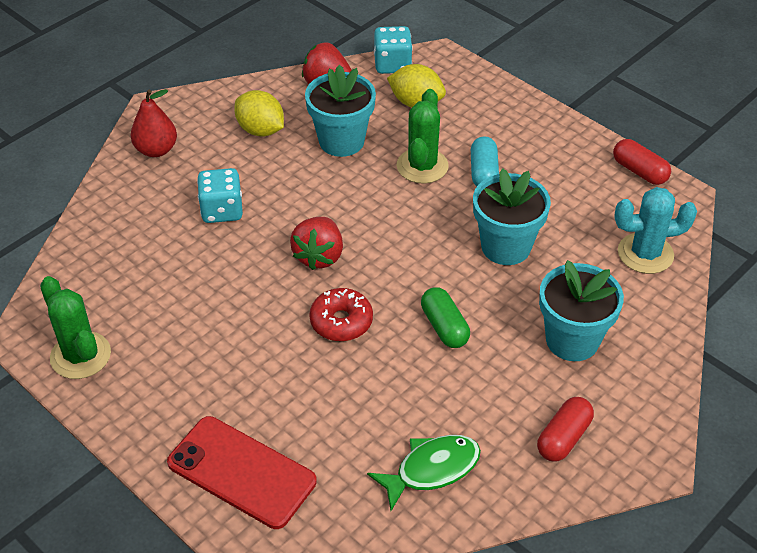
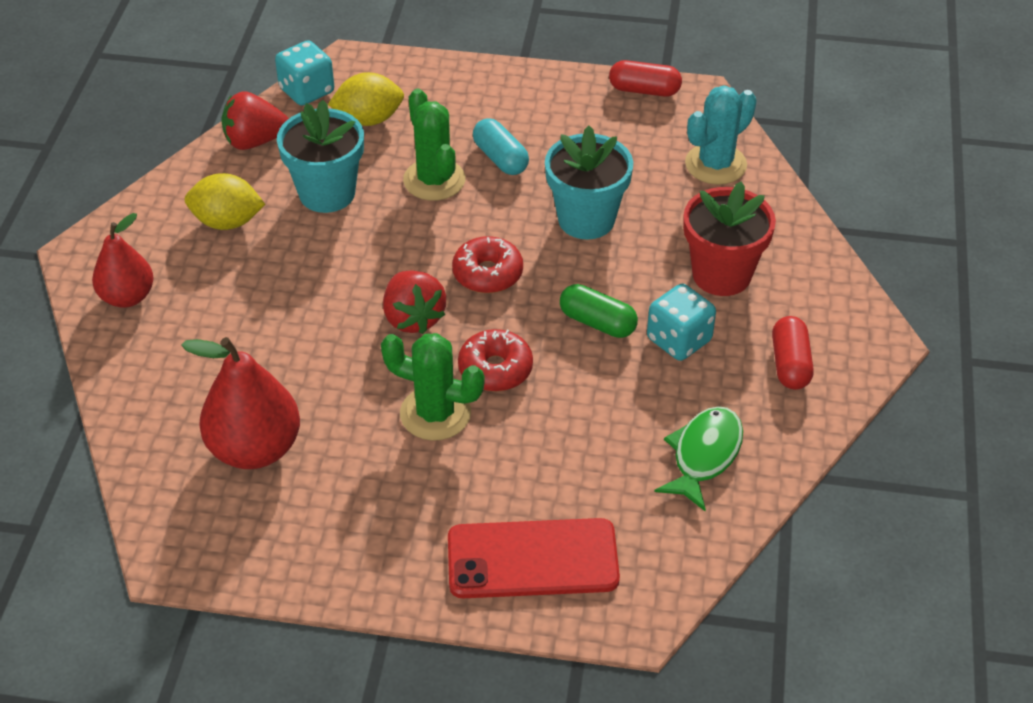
camera: 35 degrees left, 0 degrees up
(80, 355) = (255, 546): green cactus -> green cactus (435, 413)
(139, 291) = (255, 449): none -> red pear
(222, 210) = (266, 324): turquoise dice -> turquoise dice (679, 340)
(398, 251) = (487, 273): none -> red donut
(572, 340) = (721, 275): turquoise flower pot -> red flower pot

